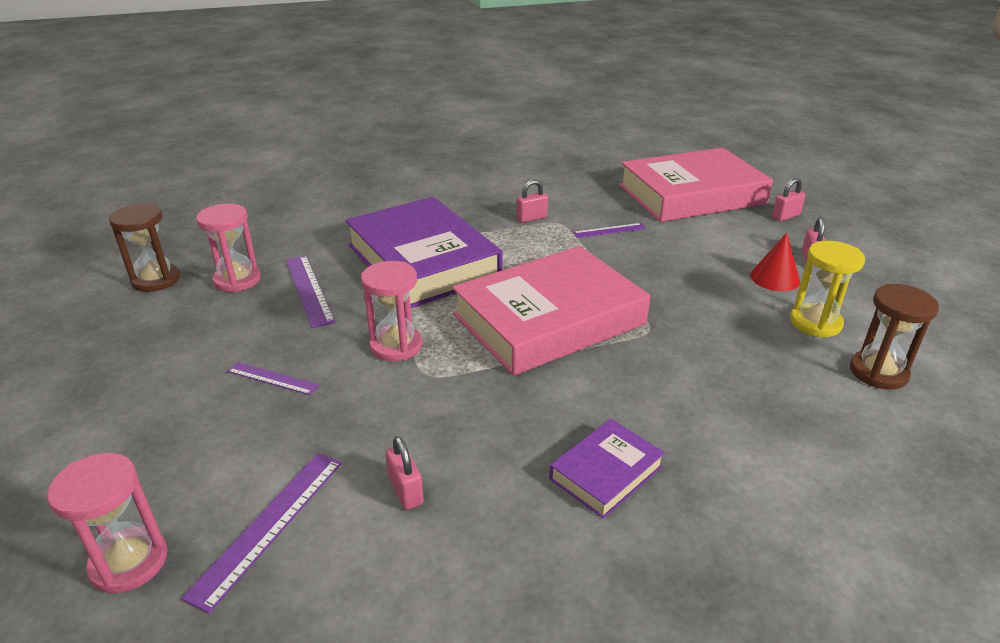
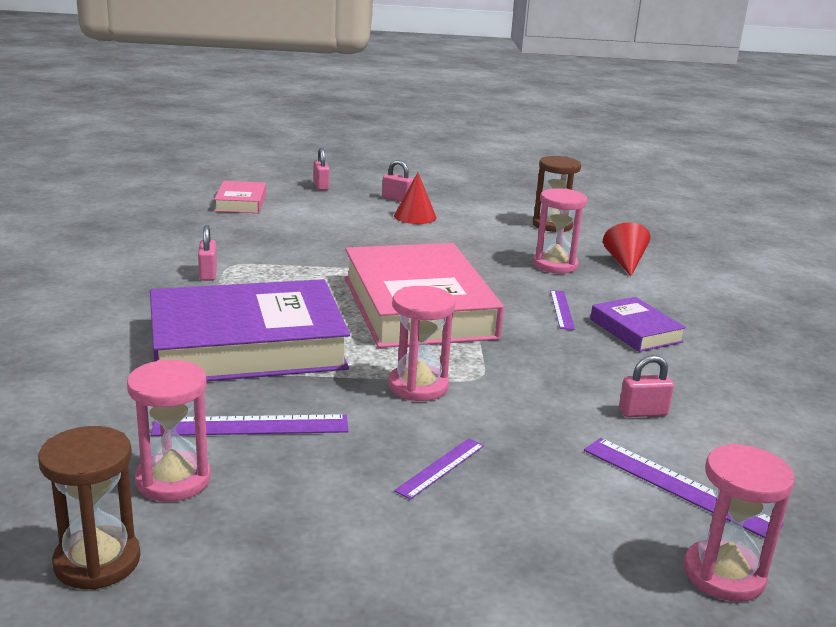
camera: 75 degrees left, 10 degrees down
(609, 230) = (275, 248): purple ruler -> purple ruler (562, 309)
(691, 194) = (241, 202): pink book -> pink book, size x0.46
(743, 389) = (555, 265): none -> pink hourglass
(815, 323) = (485, 223): yellow hourglass -> none
(819, 448) = (625, 262): none -> red cone

